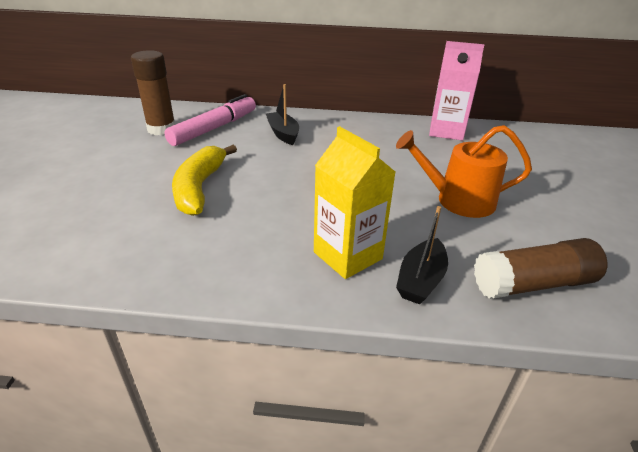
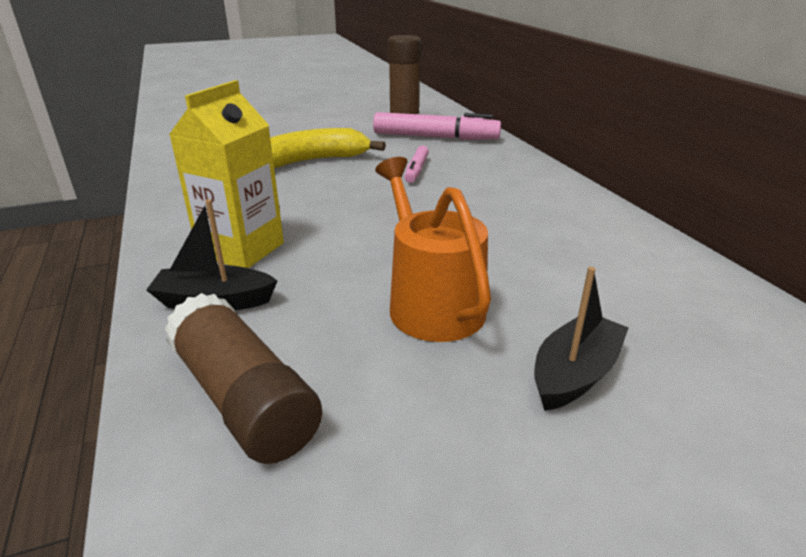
camera: 65 degrees right, 5 degrees down
(270, 153) = (416, 170): none -> pink marker
(283, 134) = (470, 165): black boat -> black boat (574, 374)
(446, 131) = (658, 262): pink carton -> none

